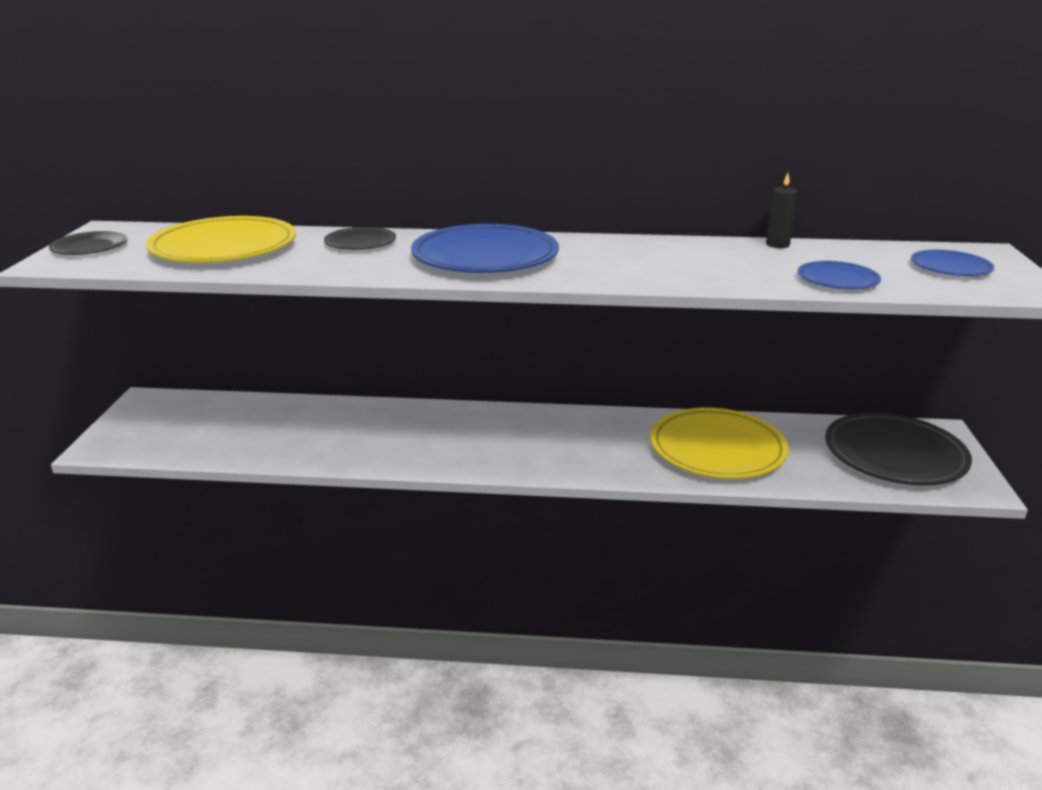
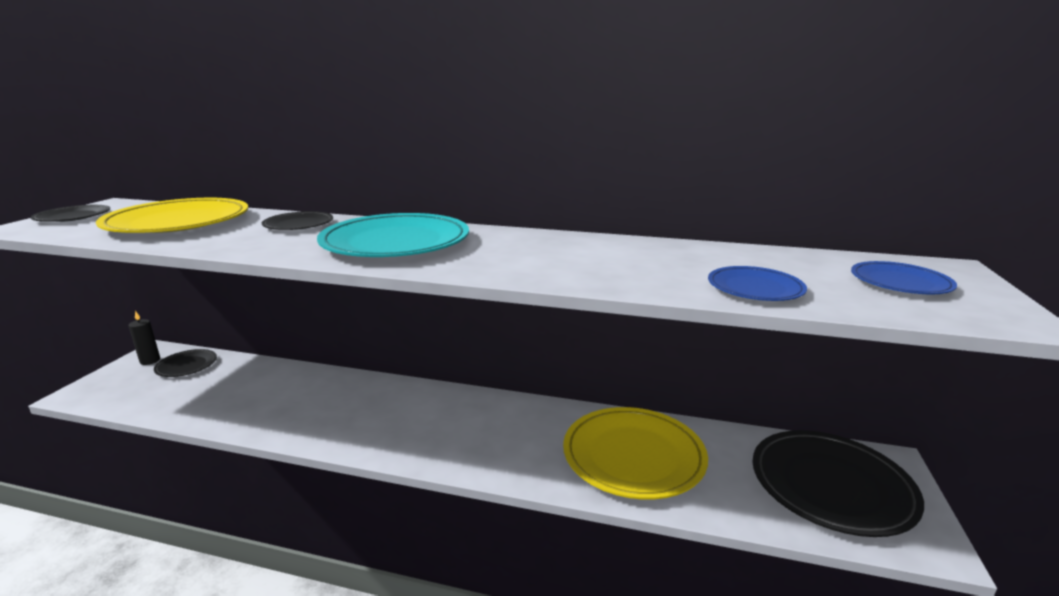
camera: 10 degrees right, 5 degrees down
(198, 410) = (186, 365): none -> black plate
(485, 256) = (396, 242): blue plate -> turquoise plate
(777, 244) = (703, 247): black candle -> black candle (150, 361)

